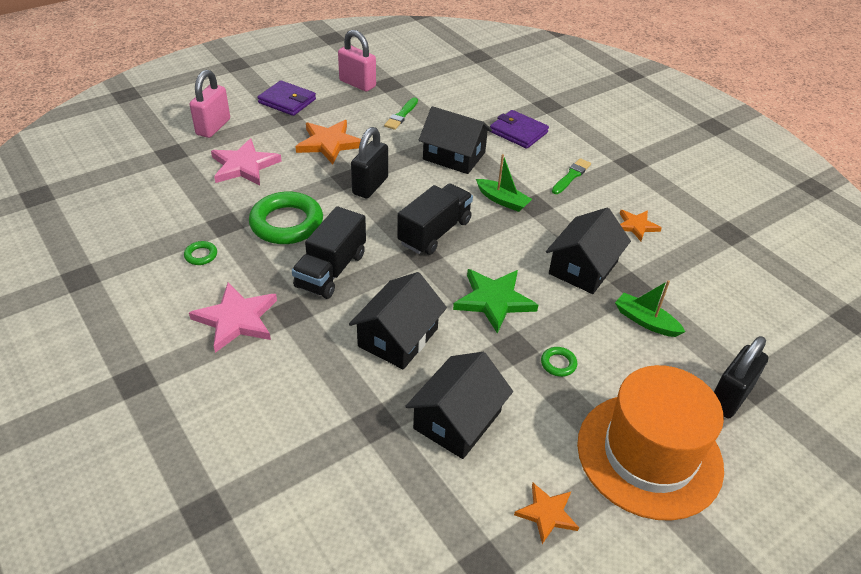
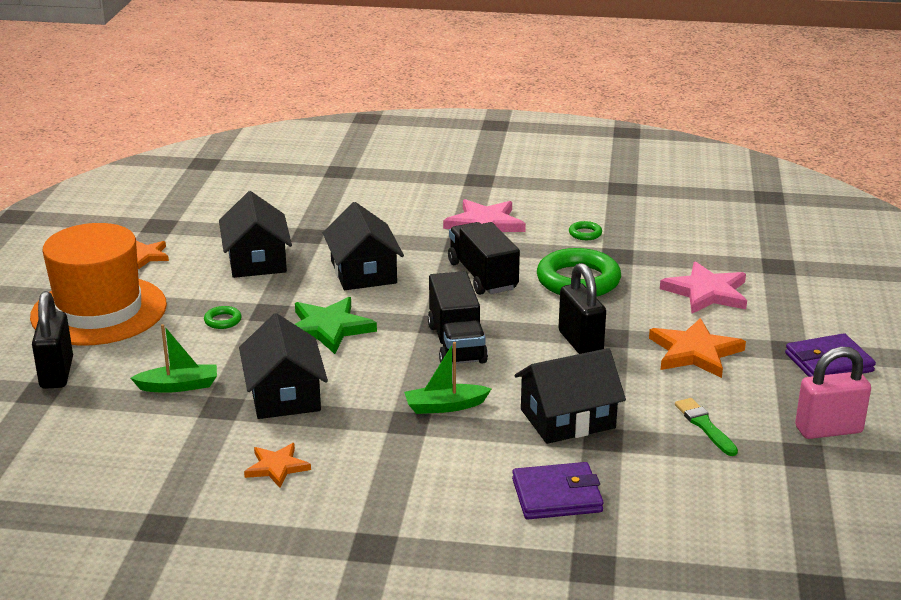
camera: 135 degrees right, 15 degrees down
(213, 127) = (810, 301): pink padlock -> none
(571, 176) = (416, 479): green brush -> none

